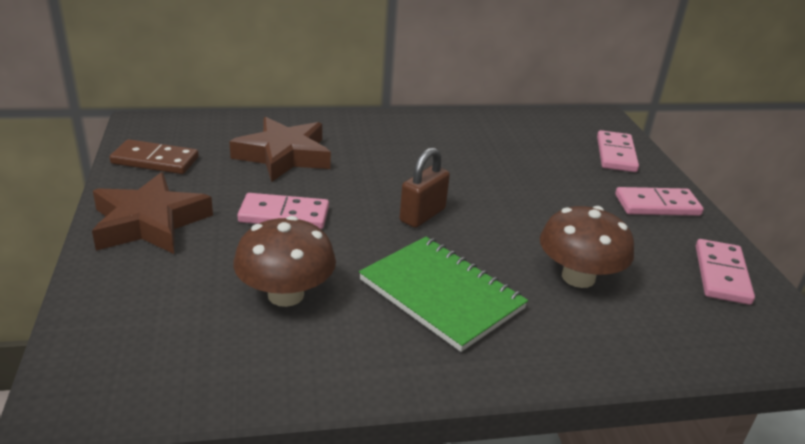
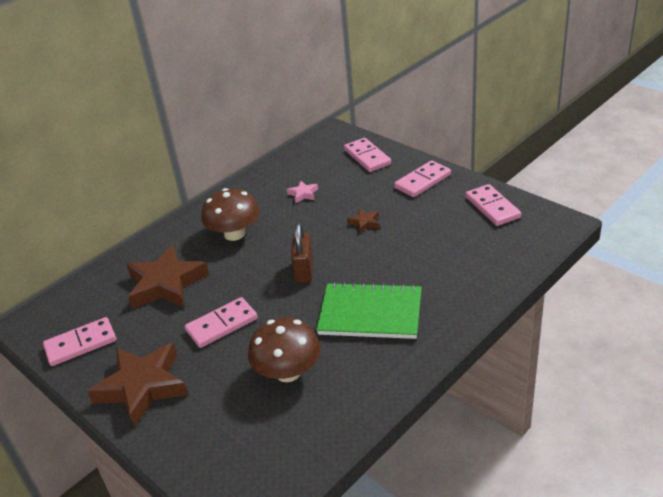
camera: 30 degrees left, 5 degrees up
(155, 160) = (81, 344): brown domino -> pink domino
(506, 152) = (303, 194): none -> pink star
(541, 208) = (364, 223): none -> brown star
(578, 277) = (427, 255): brown mushroom -> brown mushroom (234, 234)

